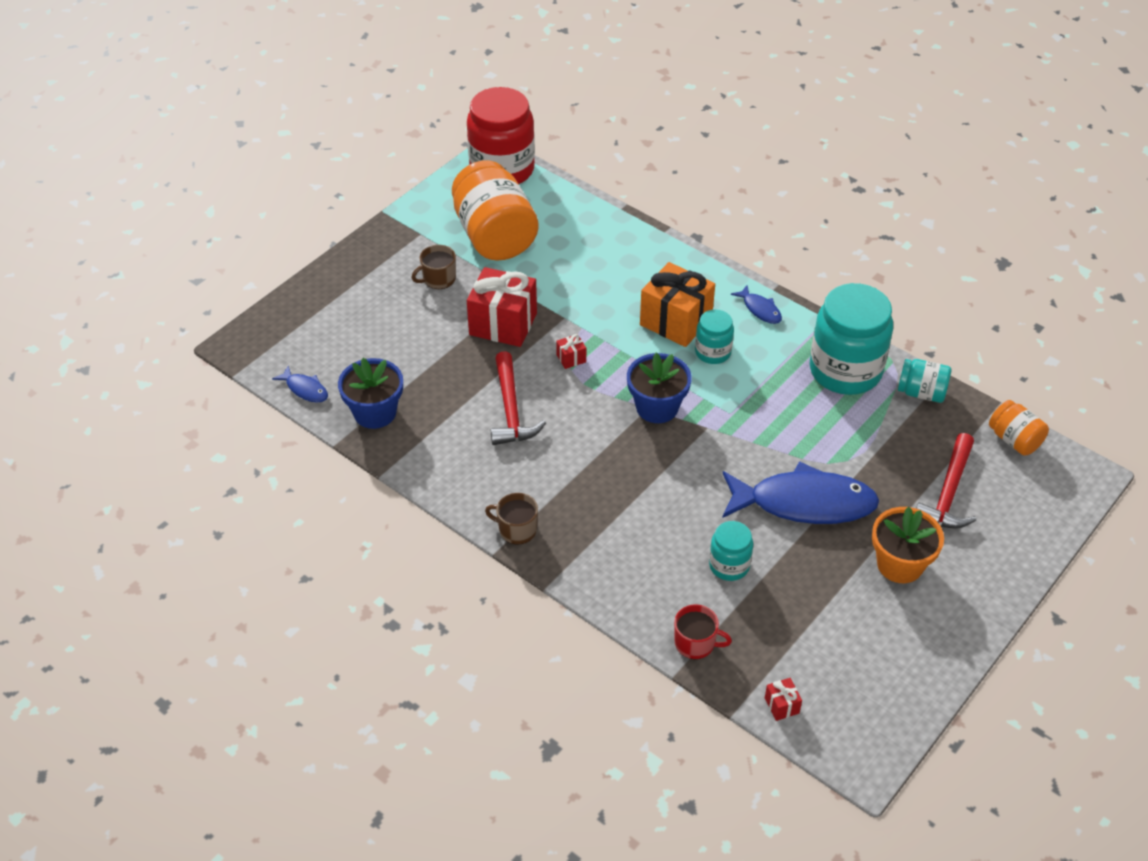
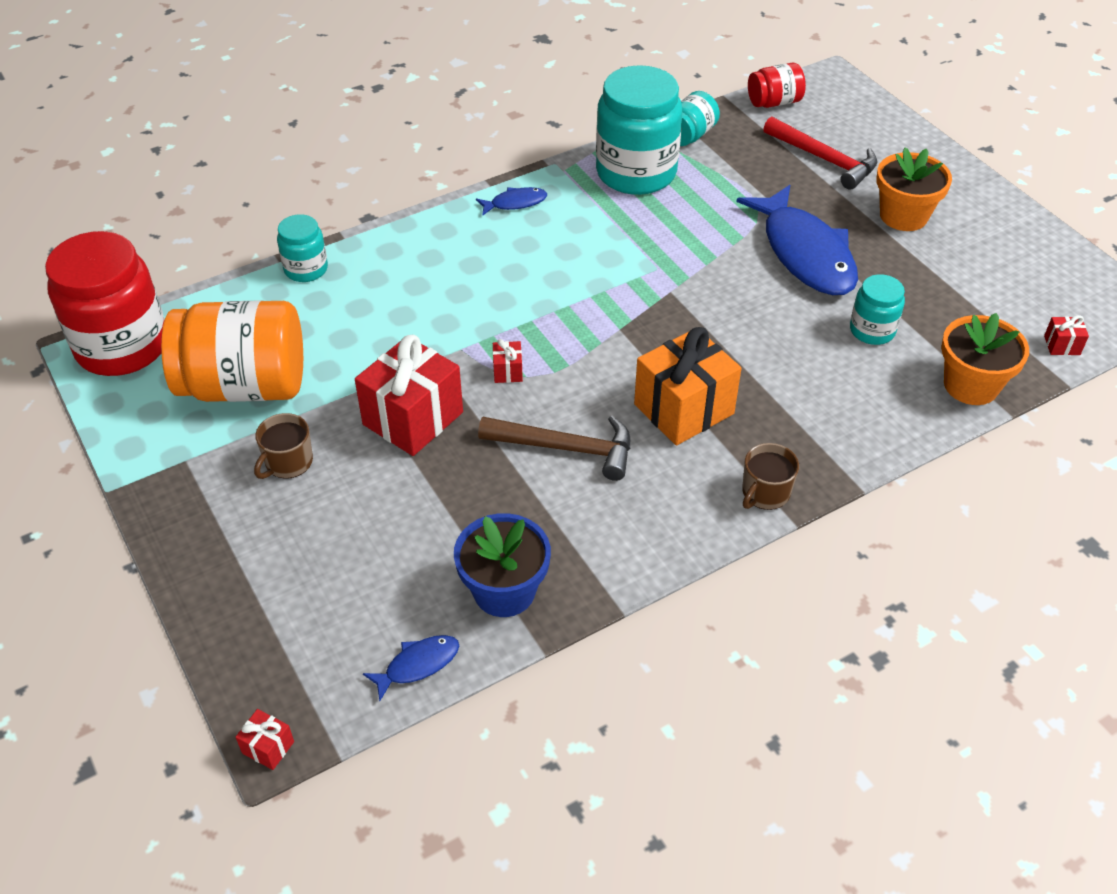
camera: 70 degrees left, 0 degrees up
(229, 344) = (268, 747): none -> red gift
(438, 279) = (288, 462): brown mug -> brown mug turned 45 degrees clockwise
(511, 410) = (566, 448): red hammer -> brown hammer
(657, 407) = (622, 321): blue flower pot -> none
(675, 321) = (496, 270): orange gift -> orange gift (684, 409)
(695, 643) = (971, 385): red mug -> orange flower pot
(713, 352) = (560, 255): turquoise jar -> turquoise jar (306, 269)
(804, 503) = (805, 253): blue fish -> blue fish turned 135 degrees clockwise
(1014, 440) = (774, 102): orange jar -> red jar

